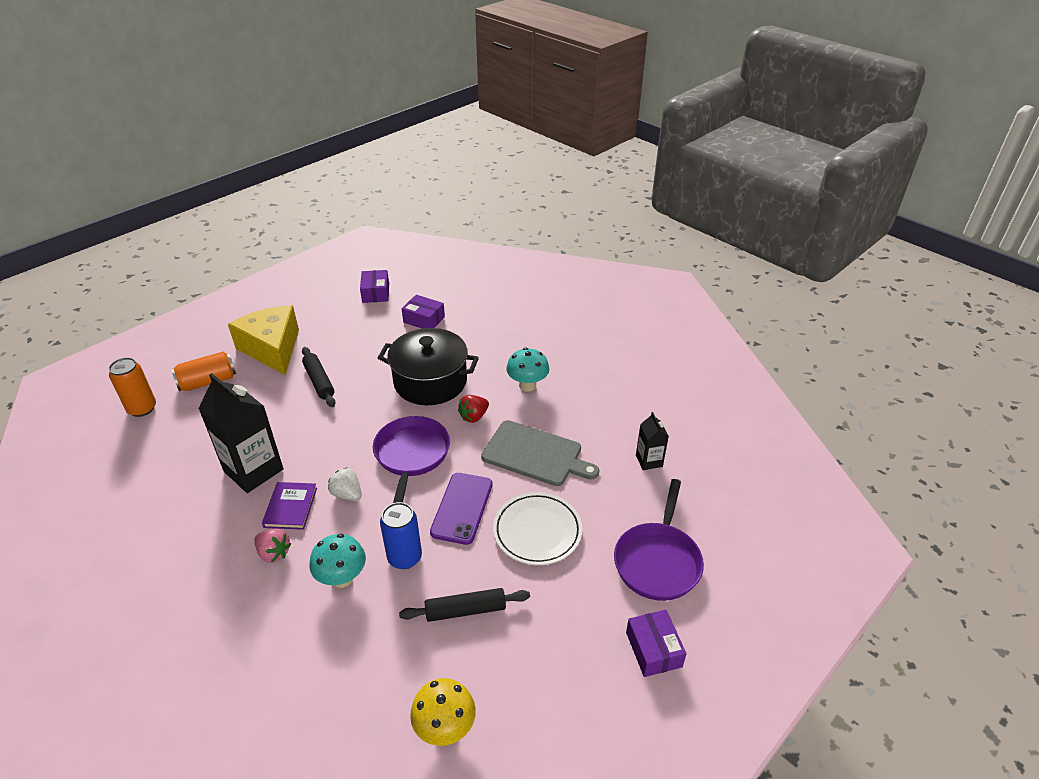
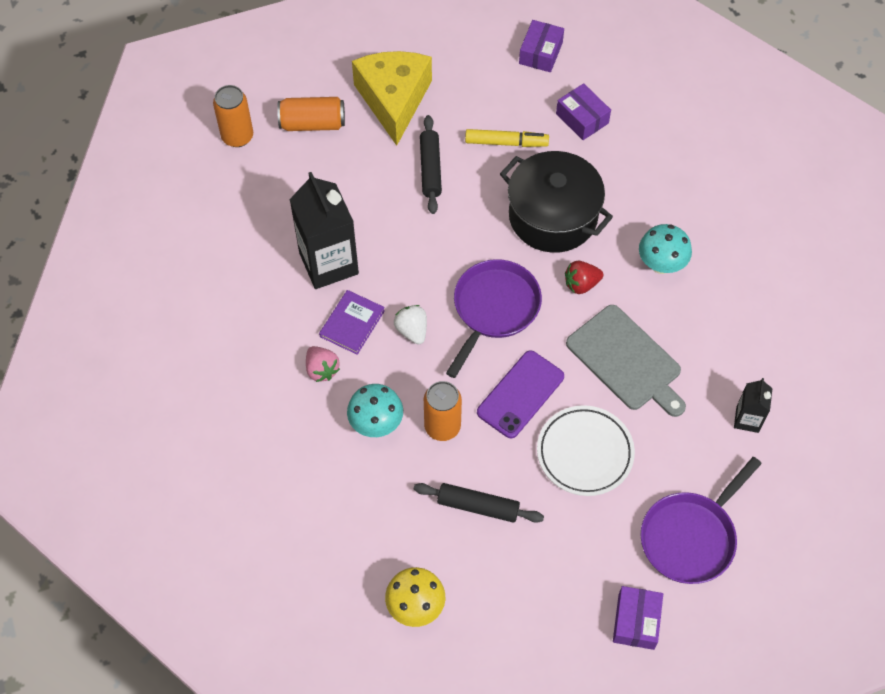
camera: 25 degrees right, 20 degrees up
(373, 349) = (506, 143): none -> yellow marker
(404, 557) = (442, 426): blue can -> orange can

